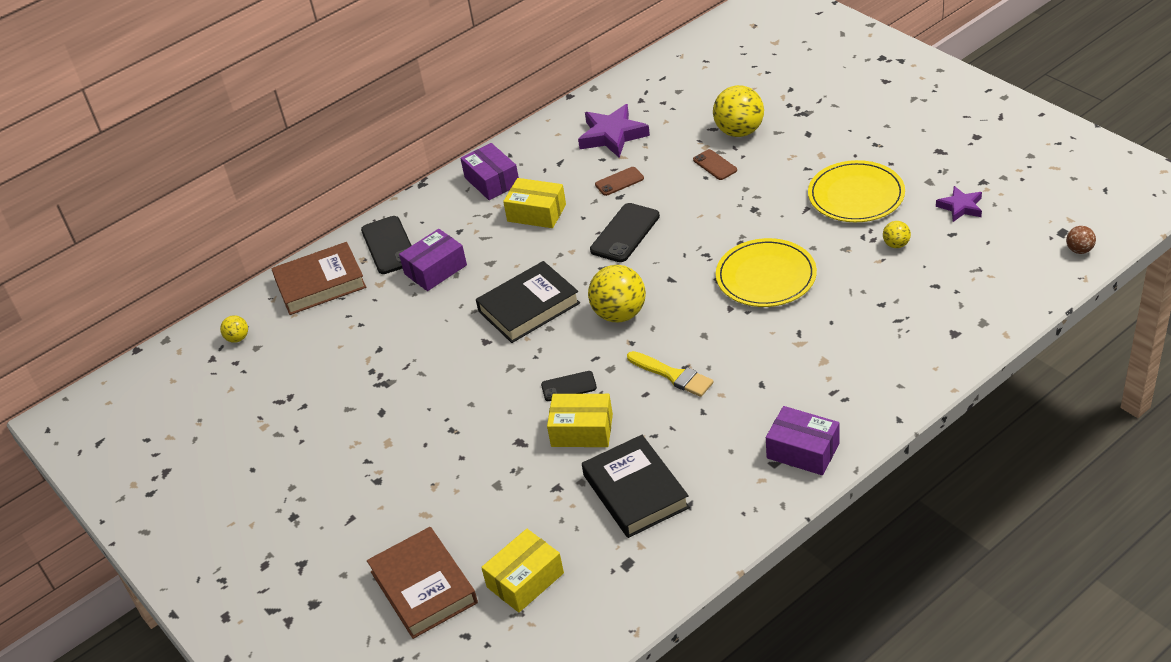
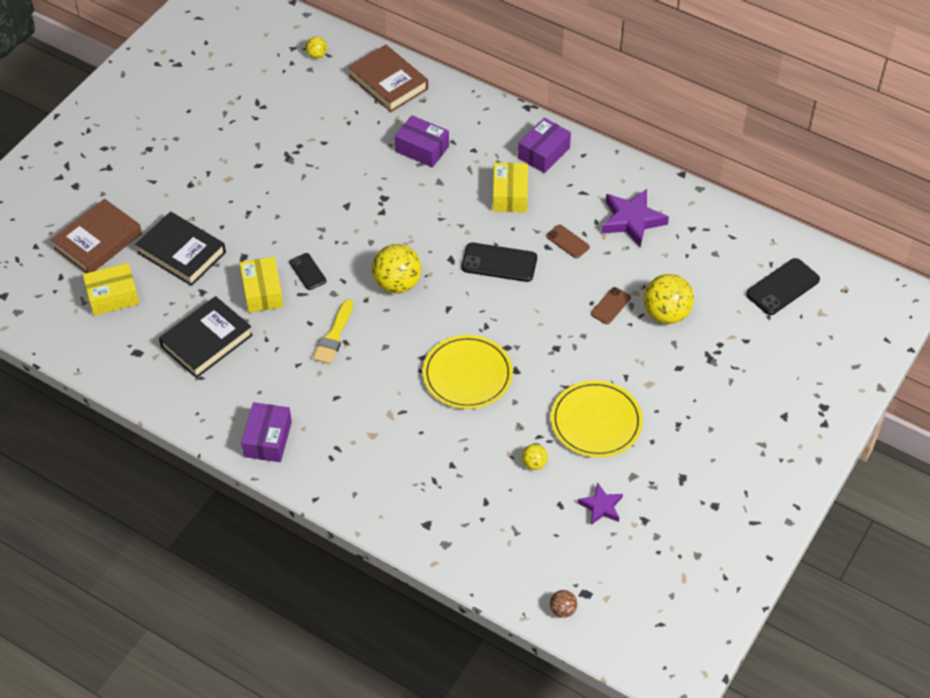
camera: 65 degrees right, 10 degrees up
(389, 245) = (444, 110): black phone -> black phone (782, 287)
(525, 580) = (113, 296): yellow box -> yellow box turned 45 degrees counterclockwise
(529, 307) = (391, 222): black book -> black book (181, 253)

